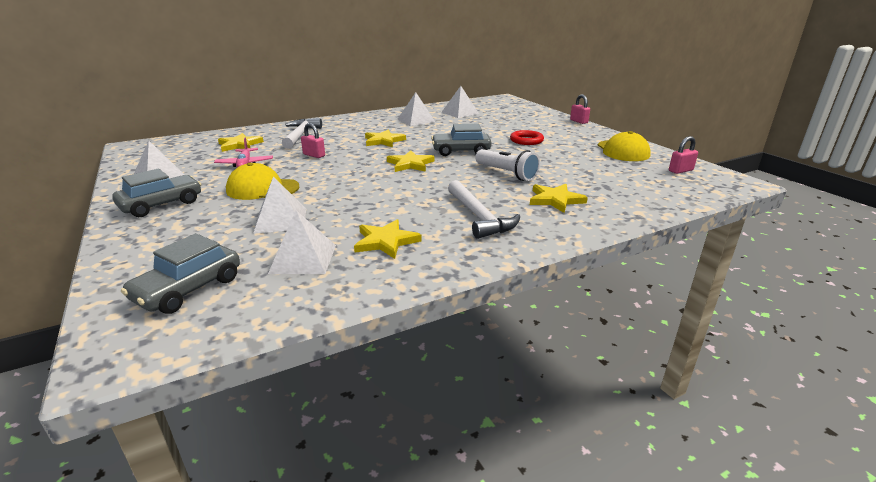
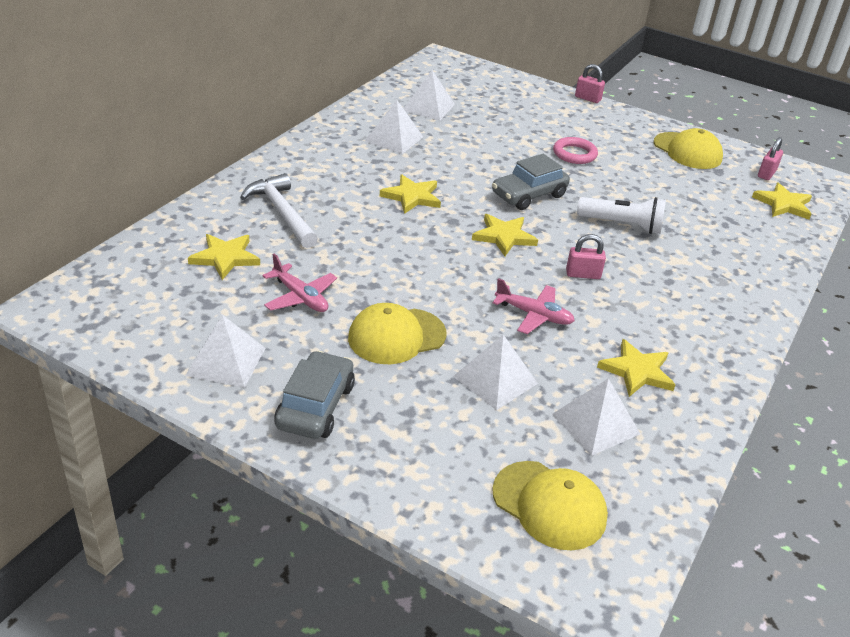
camera: 35 degrees left, 10 degrees up
(188, 289) = (549, 505): grey car -> yellow cap
(314, 155) = (364, 252): pink padlock -> pink padlock (583, 274)
(364, 199) = (534, 315): none -> pink plane
(479, 216) = (674, 305): white hammer -> none
(526, 140) = (574, 154): red ring -> pink ring
(555, 200) = (710, 256): yellow star -> yellow star (783, 204)

